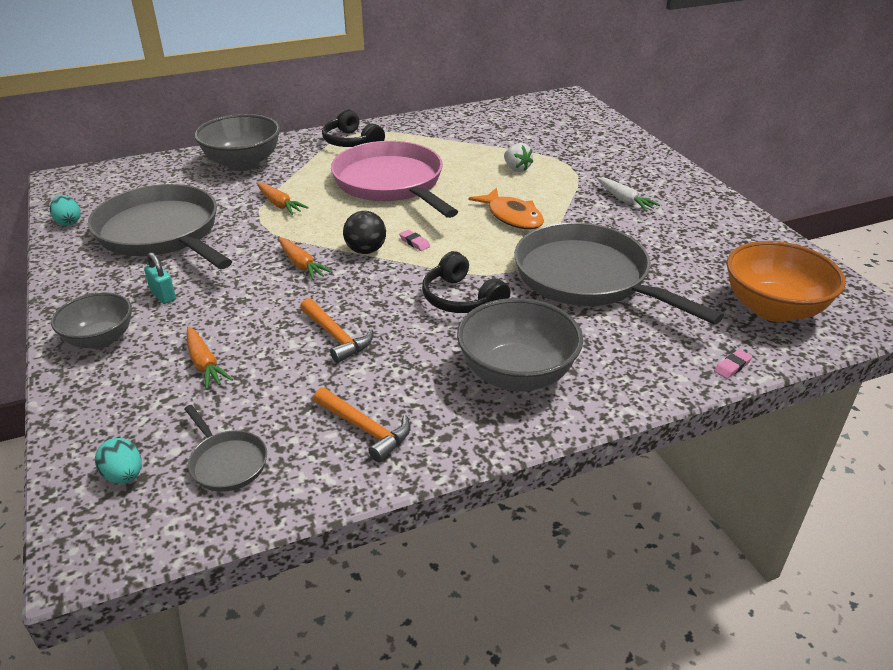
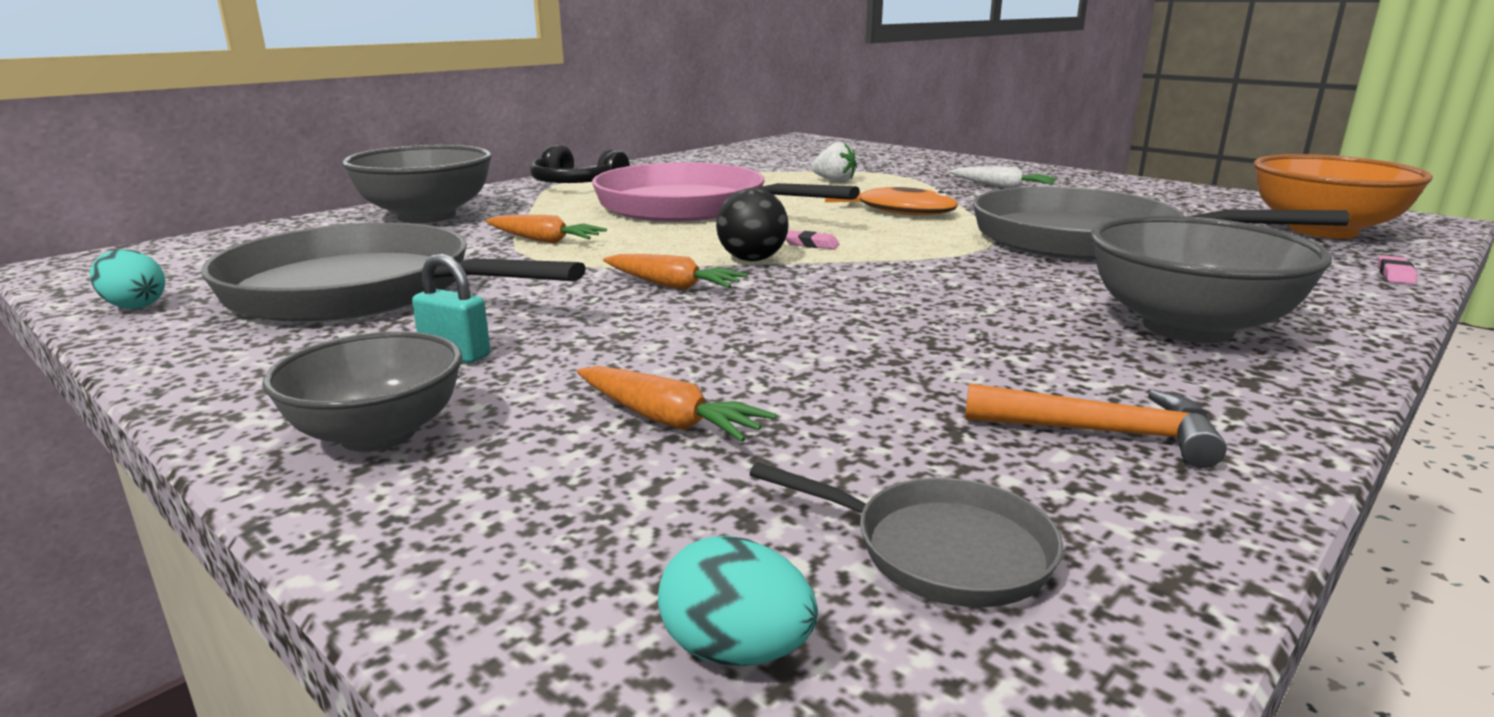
camera: 25 degrees left, 15 degrees down
(336, 337) = (855, 342): orange hammer -> none
(461, 299) = (969, 278): black headphones -> none

